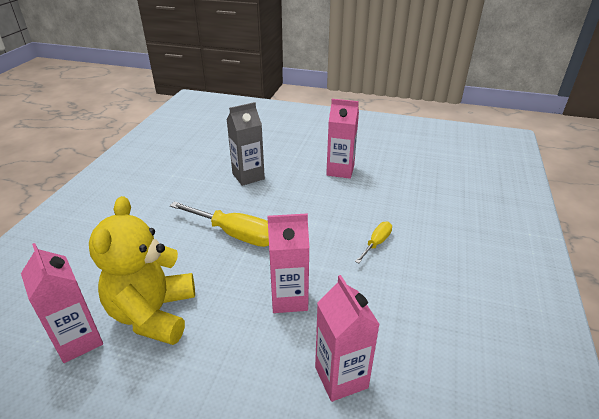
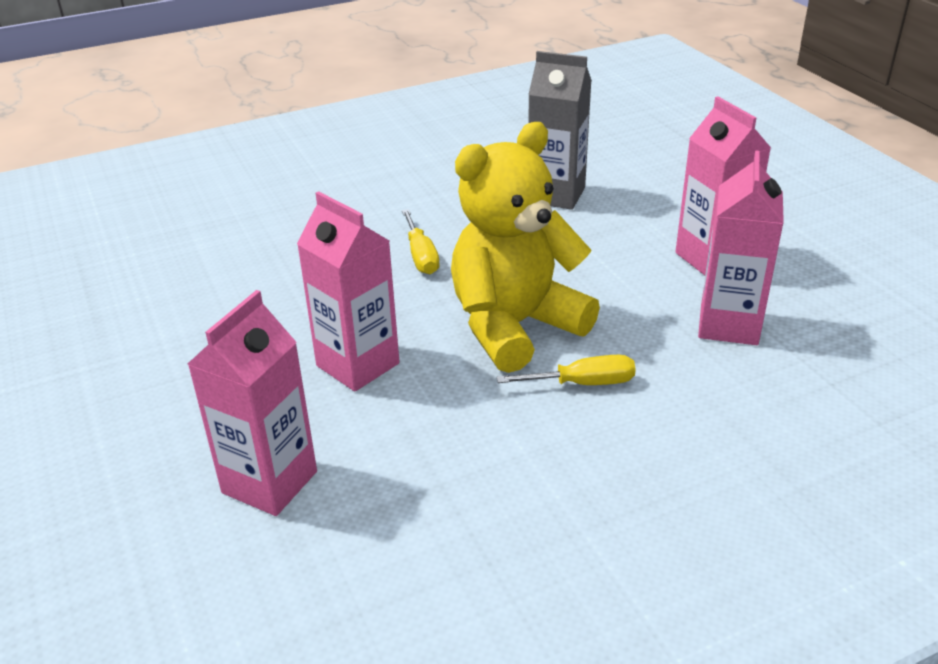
camera: 50 degrees right, 0 degrees up
(79, 341) = (129, 263): pink carton -> pink carton (728, 325)
(153, 314) = (215, 283): yellow teddy bear -> yellow teddy bear (515, 326)
(235, 234) = (421, 256): yellow screwdriver -> yellow screwdriver, size x0.54

